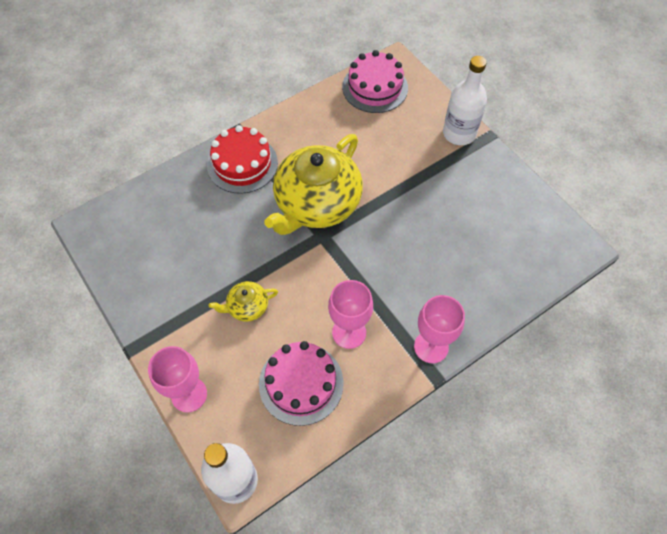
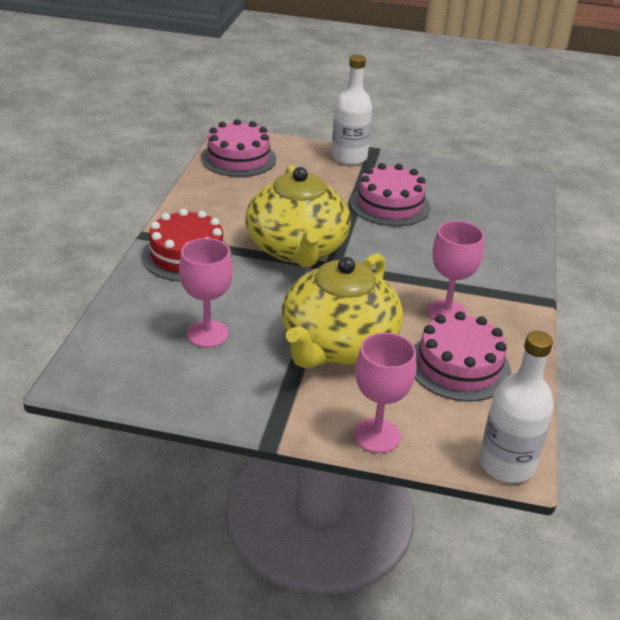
camera: 45 degrees left, 25 degrees down
(247, 307) = (337, 345): yellow teapot -> yellow teapot, size x2.28
(431, 347) = (517, 286): pink goblet -> pink goblet (207, 334)
(432, 203) = (390, 205): none -> pink cake

